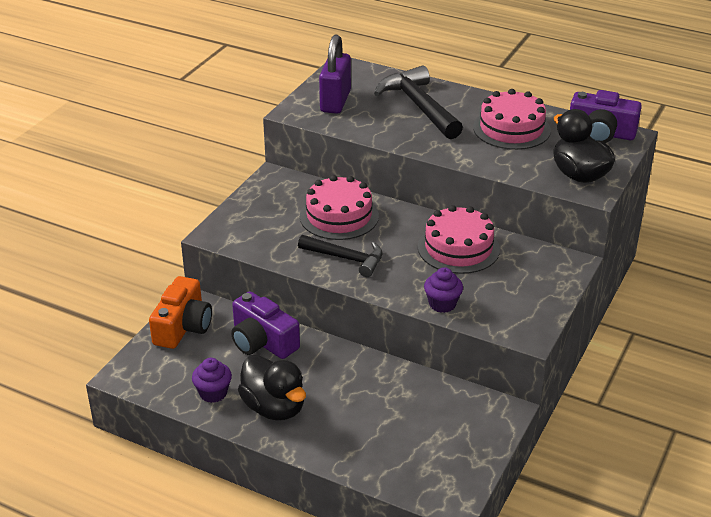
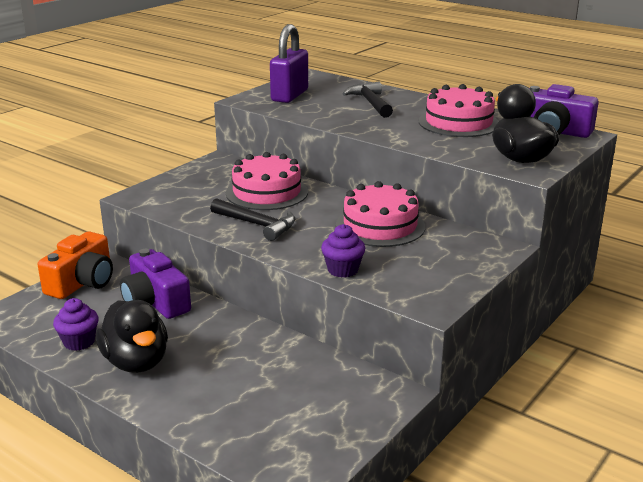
camera: 10 degrees right, 10 degrees down
(419, 106) = (370, 103): black hammer -> black hammer, size x0.66

